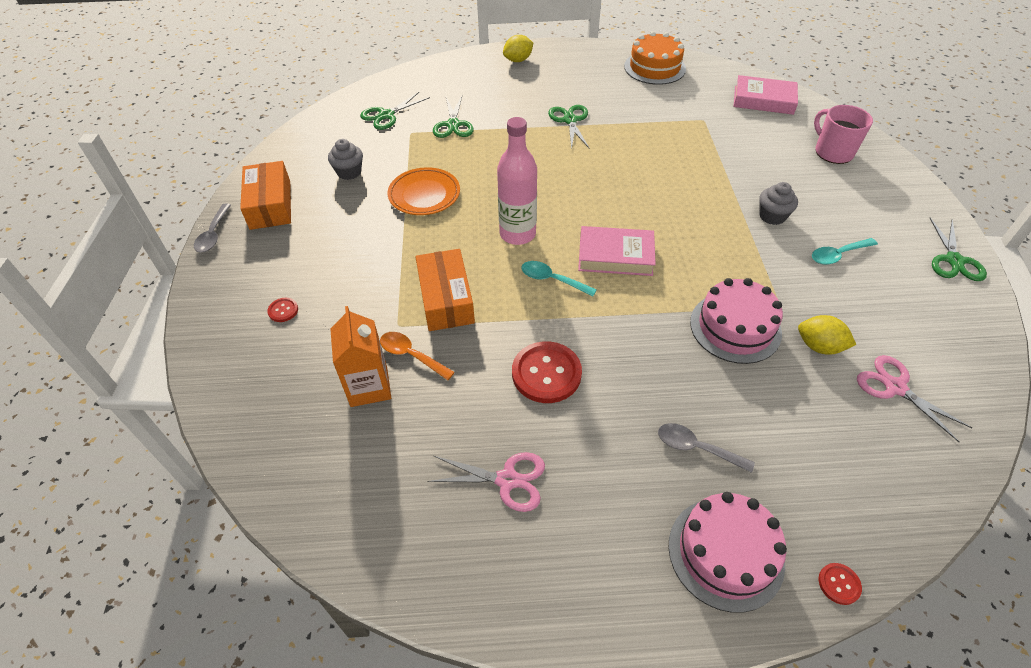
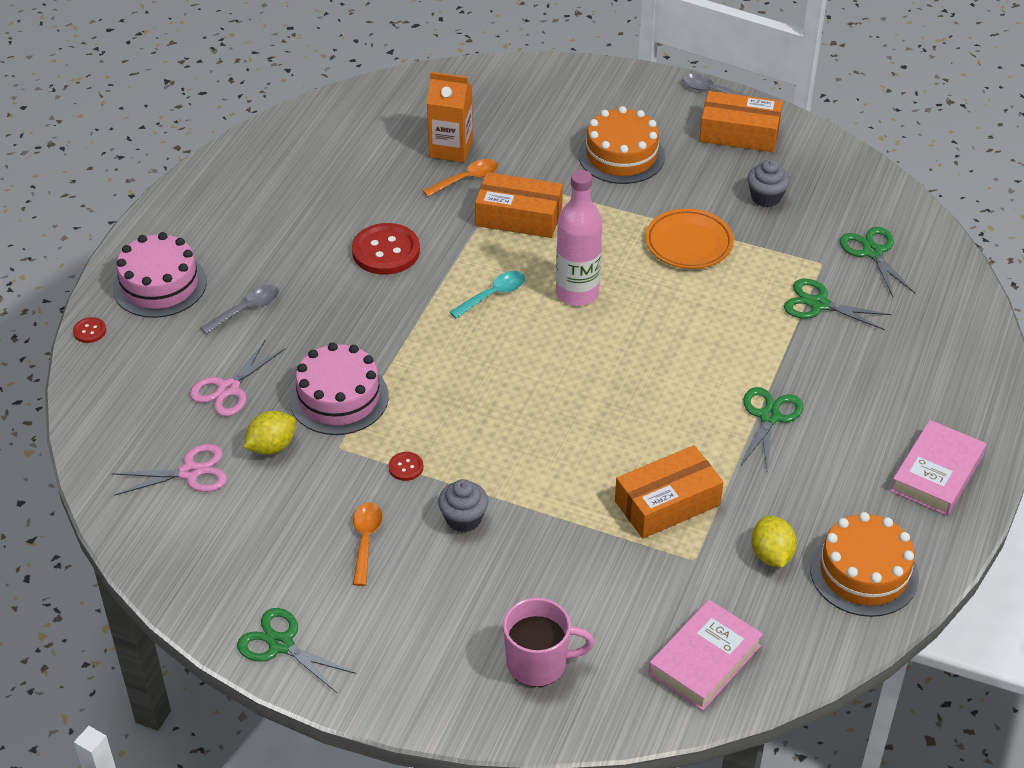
camera: 115 degrees right, 5 degrees down
(283, 310) = (575, 118): red button -> red button (406, 467)
(329, 262) = (621, 155): none -> orange cake
(507, 480) = (307, 197): pink scissors -> pink scissors (228, 389)
(518, 60) = (960, 420): yellow lemon -> yellow lemon (771, 555)
(570, 120) = (769, 417): green scissors -> green scissors turned 90 degrees counterclockwise
(615, 256) = (493, 354): pink book -> pink book (936, 473)
(673, 139) = (667, 503): none -> orange box
(838, 255) = (366, 540): turquoise spoon -> orange spoon

